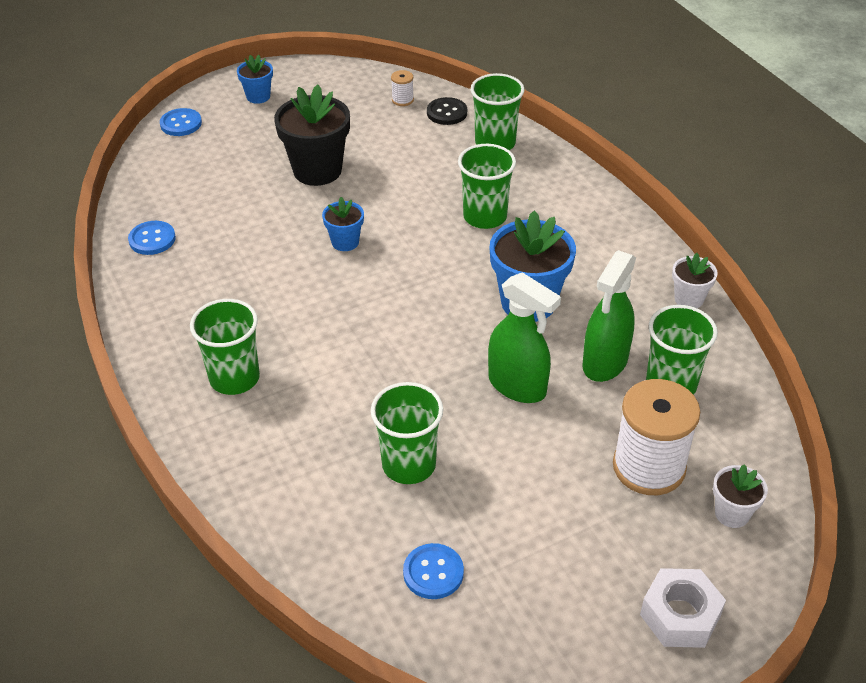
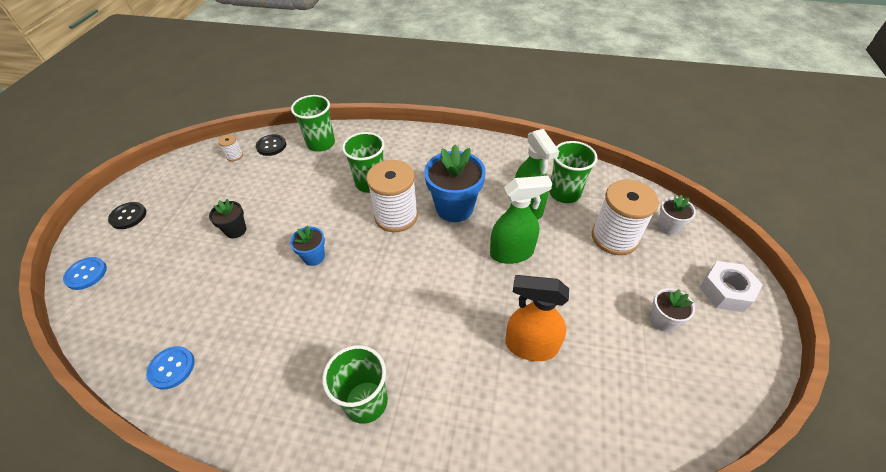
camera: 50 degrees left, 5 degrees up
(258, 96) = (128, 216): blue flower pot -> black button
(317, 170) = (236, 230): black flower pot -> black flower pot, size x0.52
(409, 464) = (530, 346): green cup -> orange spray bottle
(433, 572) = (628, 390): blue button -> none
(462, 265) = (396, 216): none -> white spool
(688, 299) = (513, 150): white flower pot -> white flower pot (662, 320)

